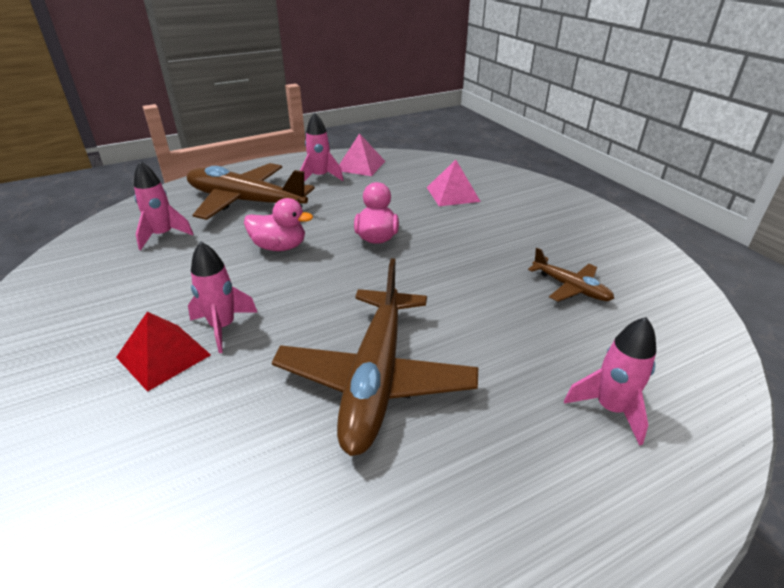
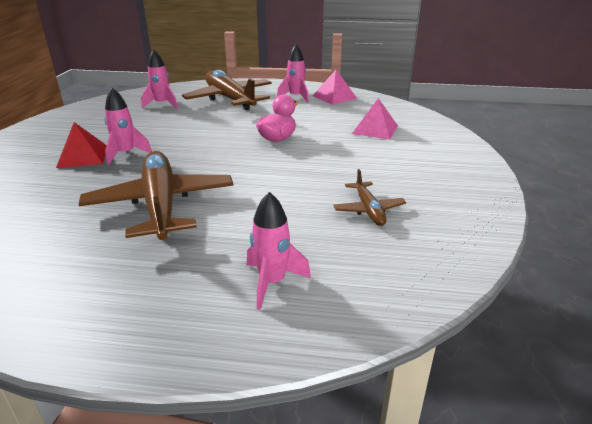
camera: 35 degrees right, 5 degrees down
(279, 247) = (212, 127): pink duck -> none
(375, 378) = (161, 205): brown plane -> brown plane turned 120 degrees clockwise

